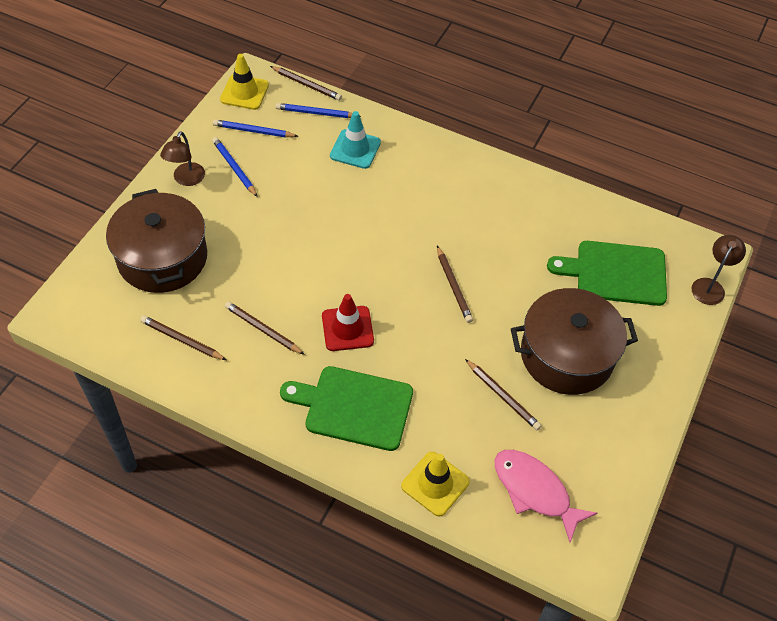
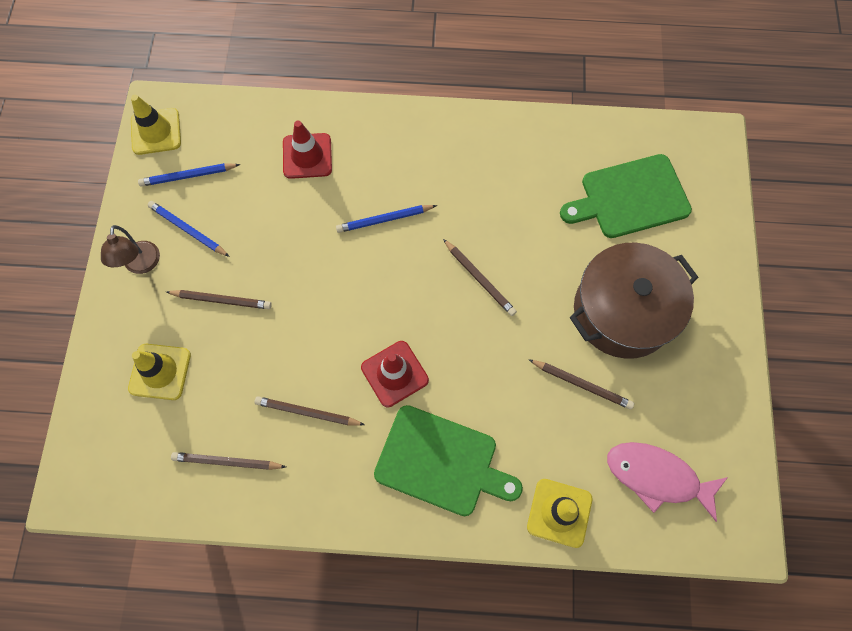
camera: 20 degrees left, 15 degrees up
(162, 258) = (160, 372): brown pot -> yellow traffic cone
(307, 85) = (220, 96): brown pencil -> brown pencil (222, 300)
(316, 113) = (245, 128): blue pencil -> blue pencil (384, 220)
(353, 407) = (441, 462): green cutting board -> green cutting board turned 150 degrees counterclockwise
(355, 149) = (307, 156): turquoise traffic cone -> red traffic cone
(710, 286) = (724, 176): brown lamp -> none

